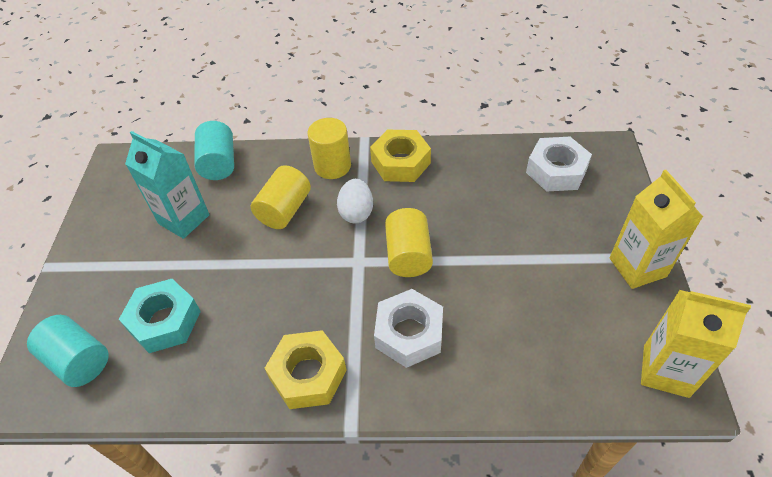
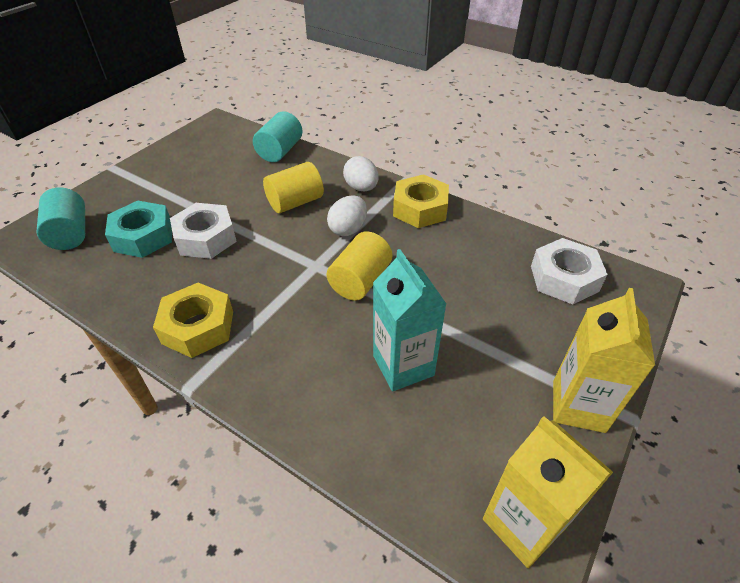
camera: 30 degrees right, 5 degrees down
(184, 219) = (221, 177): turquoise carton -> turquoise carton (403, 365)
(332, 166) = (361, 188): yellow cylinder -> white egg
(409, 333) = (303, 341): white nut -> white nut (206, 238)

